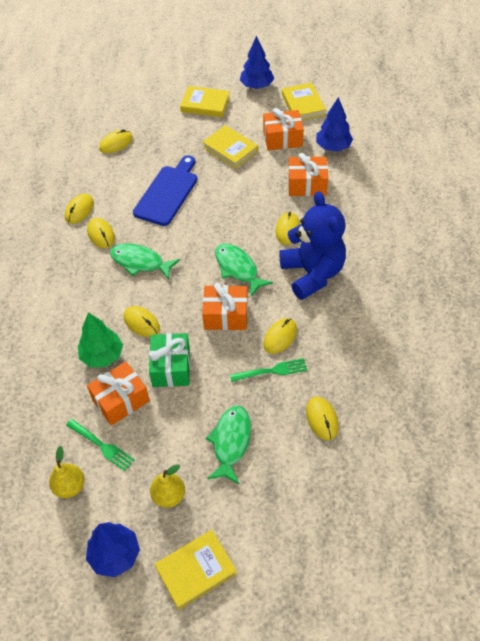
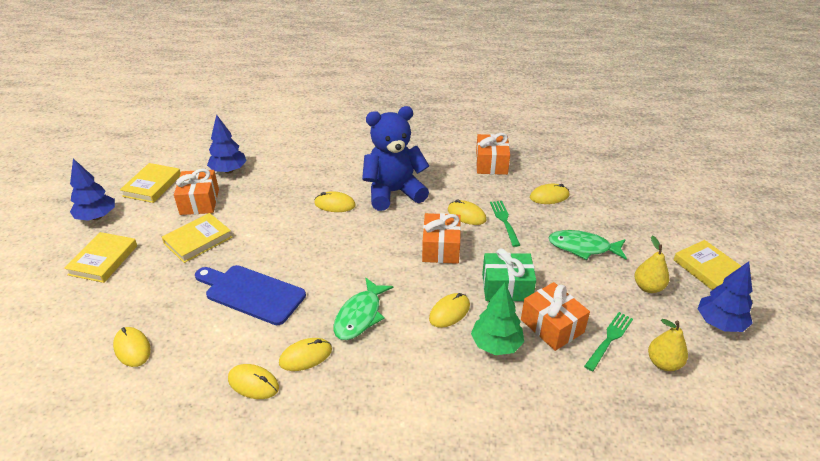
camera: 90 degrees left, 15 degrees down
(238, 269) = (381, 238): green fish -> none
(303, 105) = (152, 185): yellow book -> yellow book turned 60 degrees counterclockwise
(307, 184) = (276, 189): orange gift -> orange gift (491, 164)

